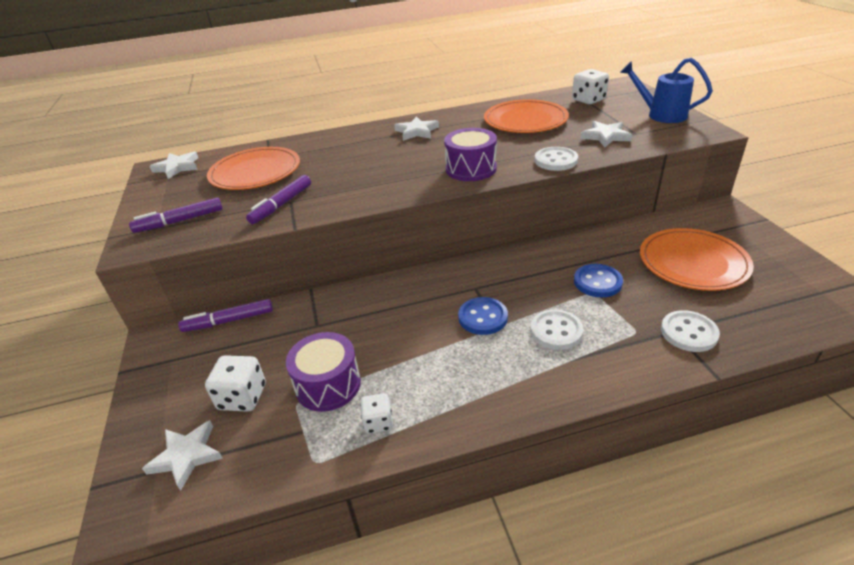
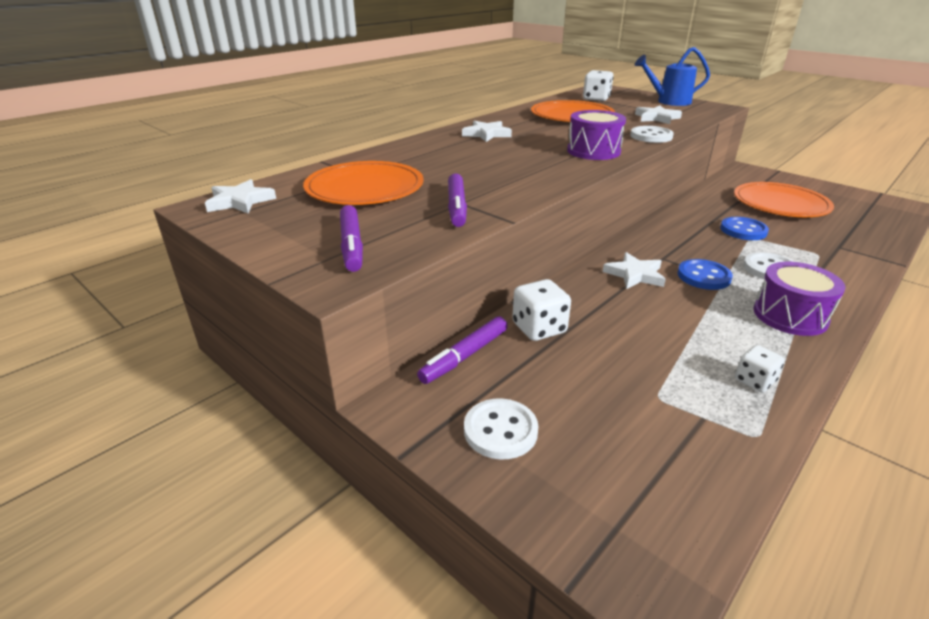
camera: 35 degrees left, 5 degrees down
(179, 221) = (351, 245): purple marker -> purple marker turned 45 degrees counterclockwise
(186, 456) = (627, 495): white star -> white star (635, 274)
(242, 397) = (597, 416): white dice -> white dice (539, 328)
(328, 385) = (663, 371): purple drum -> purple drum (790, 316)
(688, 332) = (847, 245): white button -> white button (500, 430)

